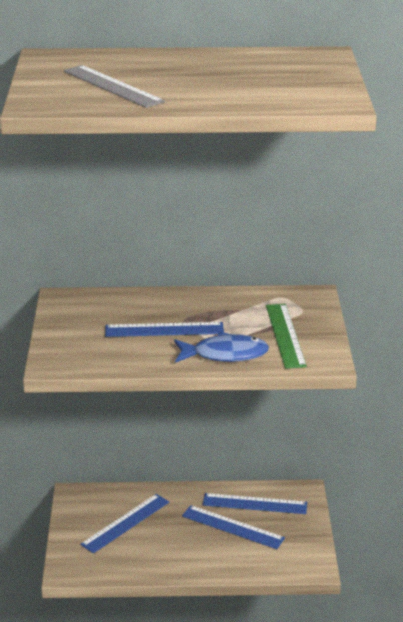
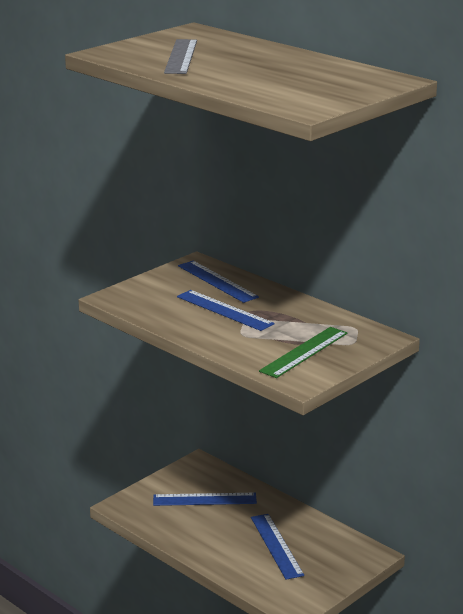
camera: 45 degrees right, 5 degrees down
(225, 354) = (234, 343): blue fish -> none
(255, 504) = (319, 540): blue ruler -> blue ruler (217, 281)

